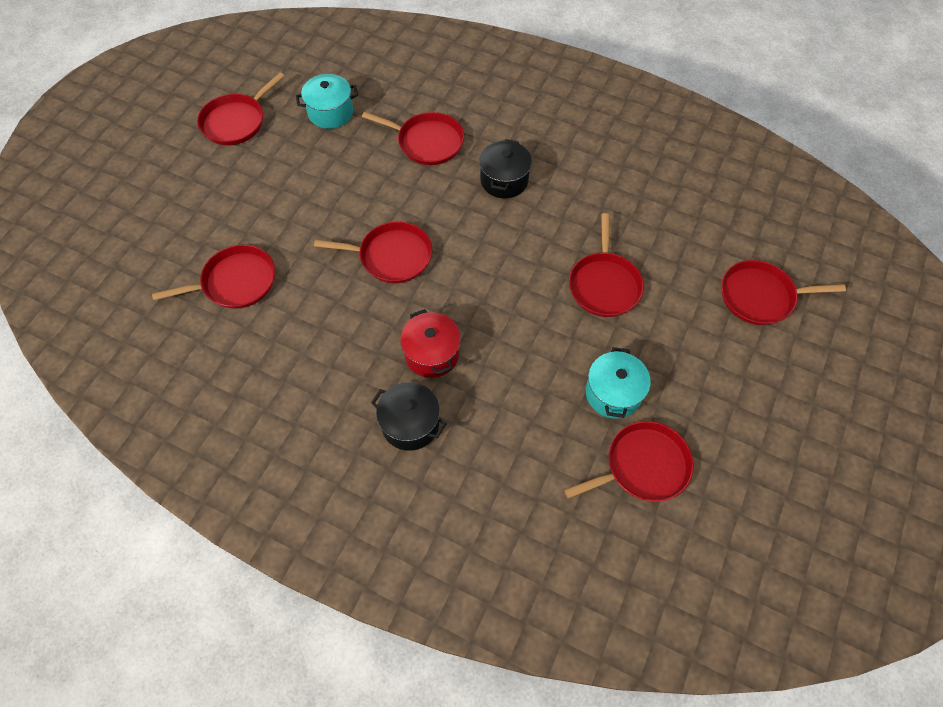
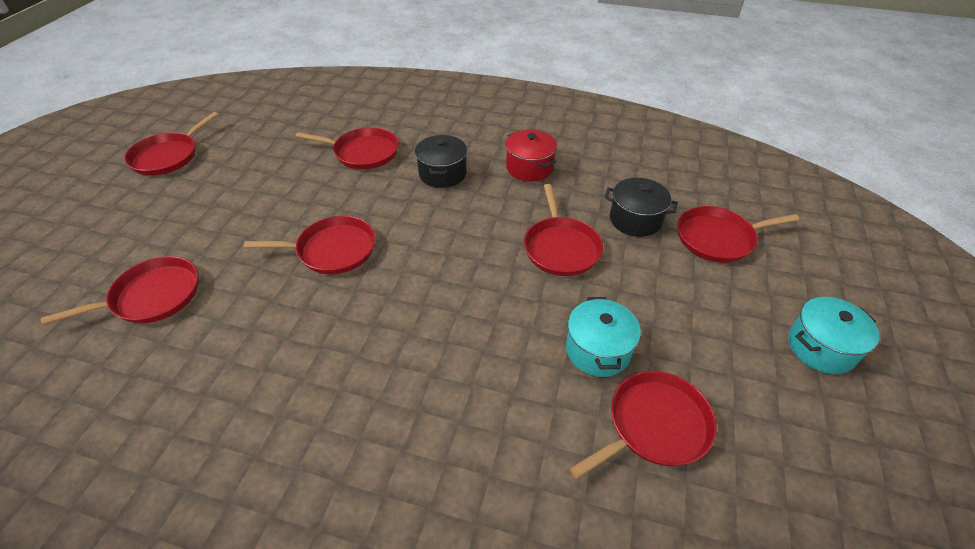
camera: 10 degrees left, 15 degrees down
(330, 112) = (266, 140): turquoise pot -> turquoise pot (821, 347)
(410, 424) = (365, 421): black pot -> black pot (635, 220)
(432, 354) = (385, 339): red pot -> red pot (529, 168)

